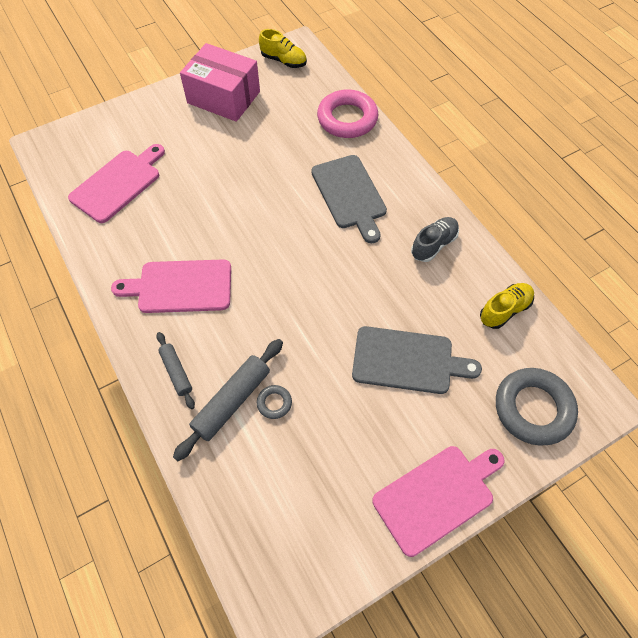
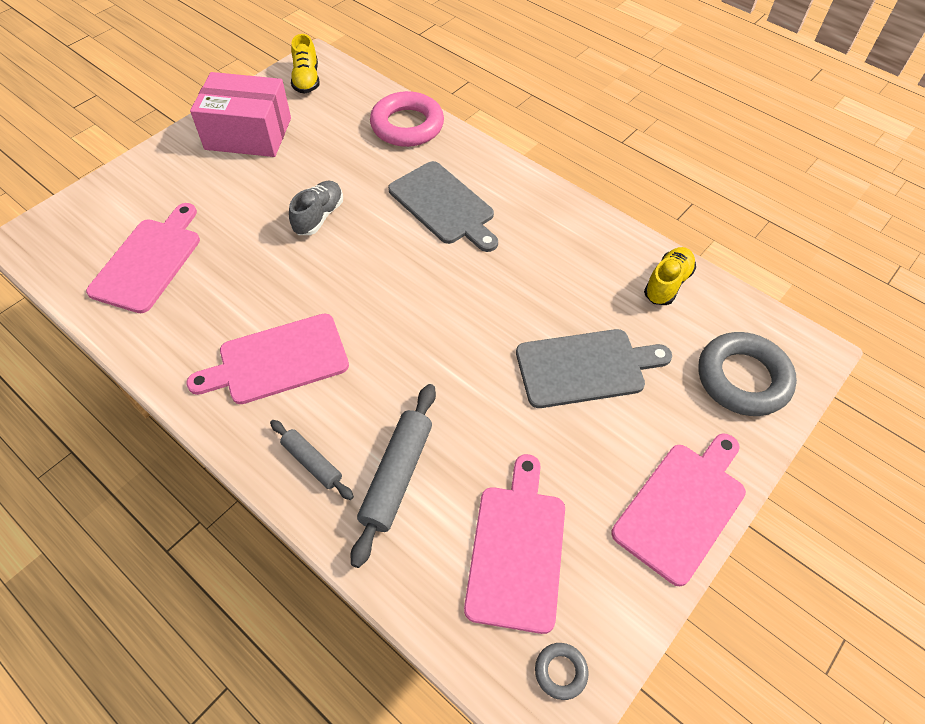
camera: 20 degrees left, 5 degrees down
(274, 403) = (450, 462): grey ring -> grey ring (560, 671)
(284, 61) = (306, 80): yellow shoe -> yellow shoe turned 75 degrees clockwise
(297, 486) = (517, 550): none -> pink cutting board
(433, 245) = (561, 235): grey shoe -> grey shoe (319, 216)

